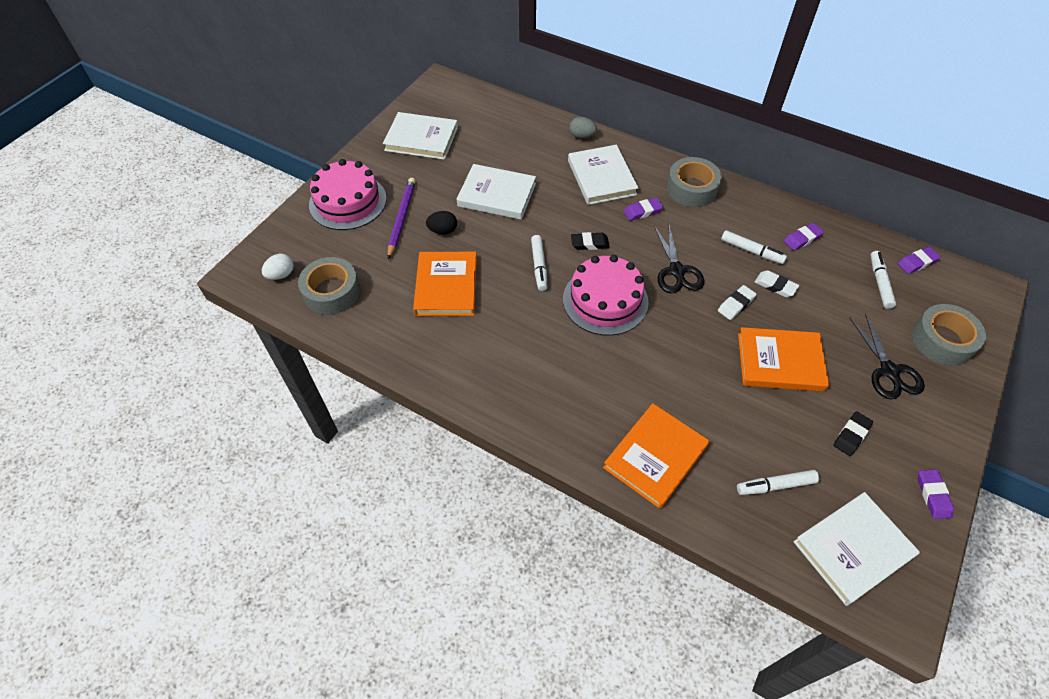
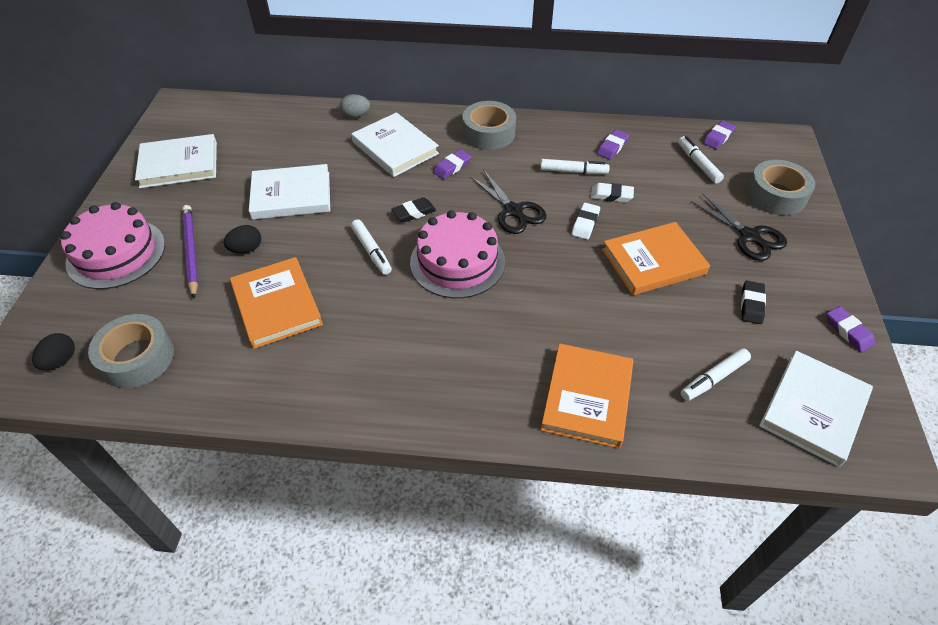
camera: 25 degrees left, 5 degrees down
(281, 275) = (61, 361): white egg -> black egg

